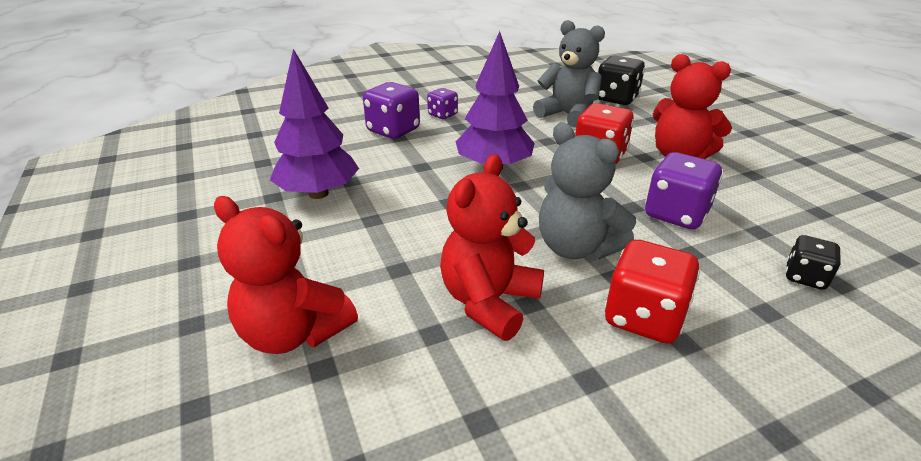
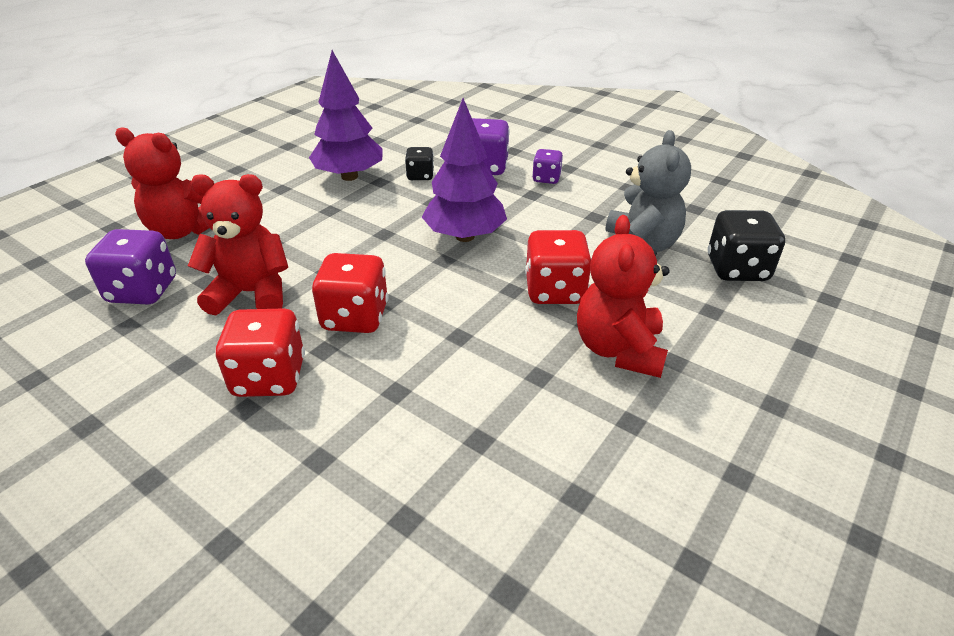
camera: 60 degrees right, 5 degrees up
(294, 333) = (183, 230): red teddy bear -> red teddy bear turned 75 degrees counterclockwise
(576, 248) = (355, 317): grey teddy bear -> red dice
(676, 214) = (466, 369): purple dice -> purple dice (143, 291)
(805, 277) = (400, 486): black dice -> black dice (420, 176)

